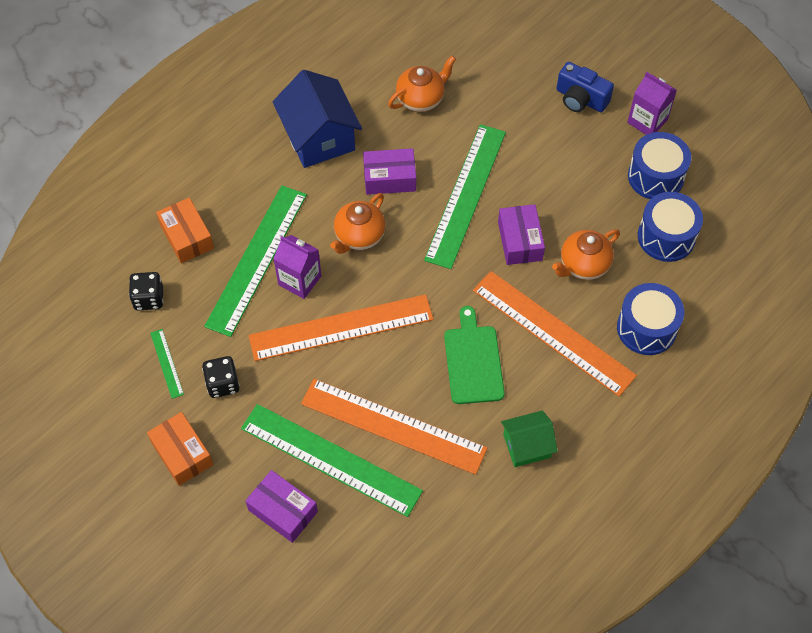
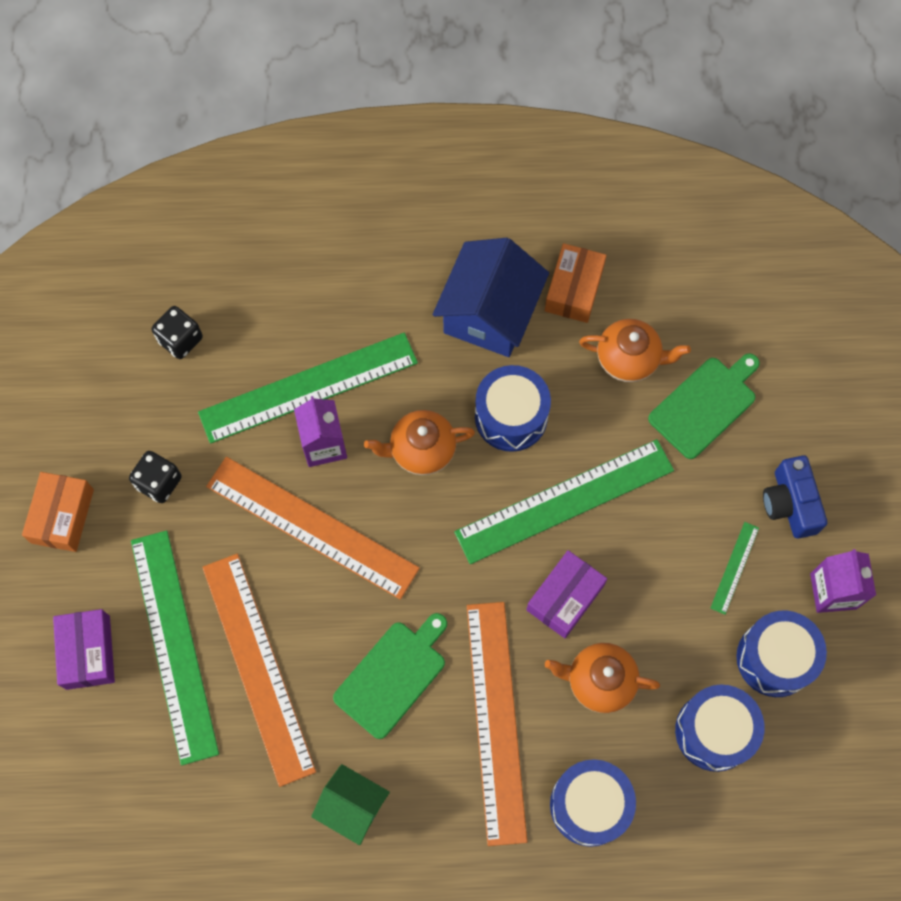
camera: 45 degrees right, 10 degrees up
(167, 363) = (134, 417): green ruler -> green ruler (735, 568)
(187, 237) = (271, 308): orange box -> orange box (574, 289)
(389, 178) = (511, 416): purple box -> blue drum
(485, 88) = (705, 405): none -> green cutting board

